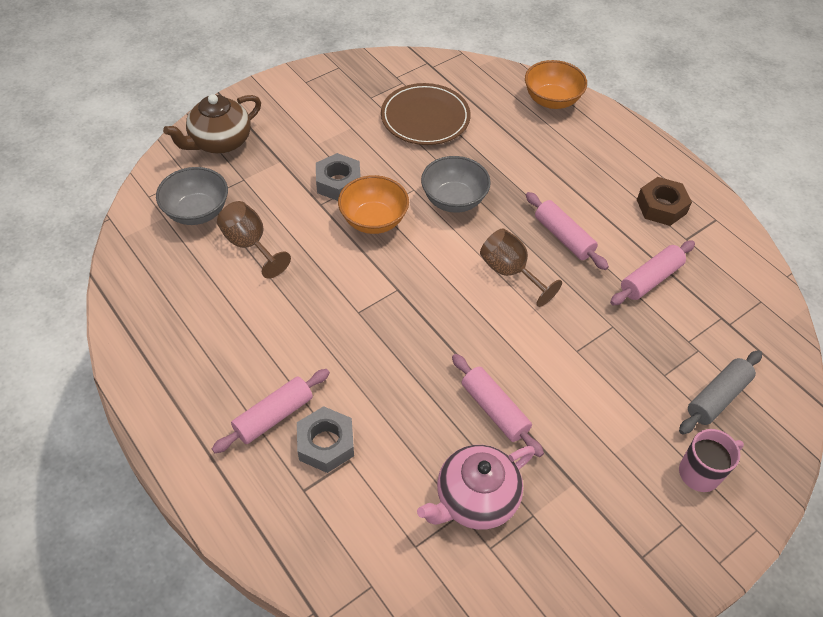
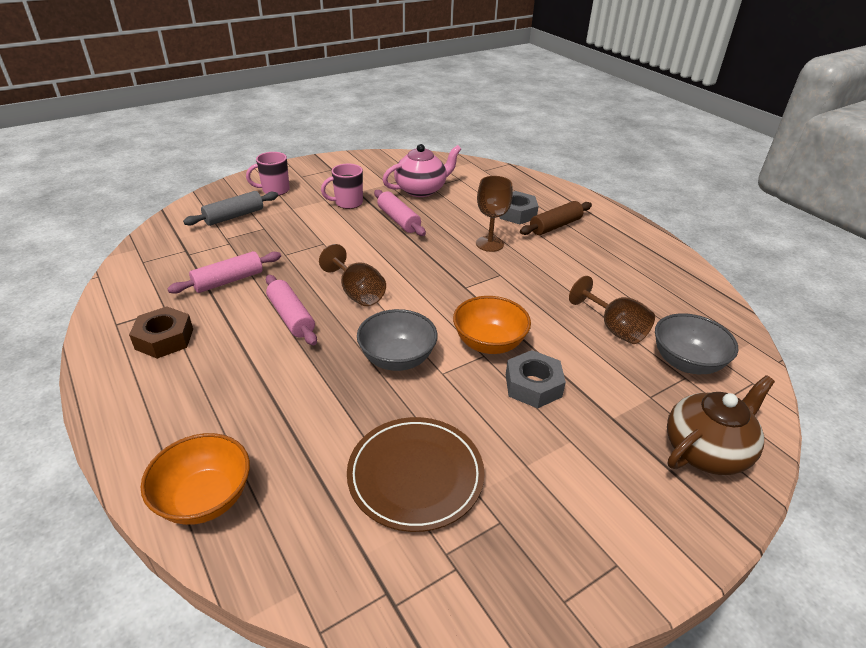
camera: 175 degrees left, 15 degrees down
(274, 416) = (555, 226): pink rolling pin -> brown rolling pin
(368, 367) = (489, 244): none -> brown goblet
(578, 447) = (347, 203): none -> pink mug

